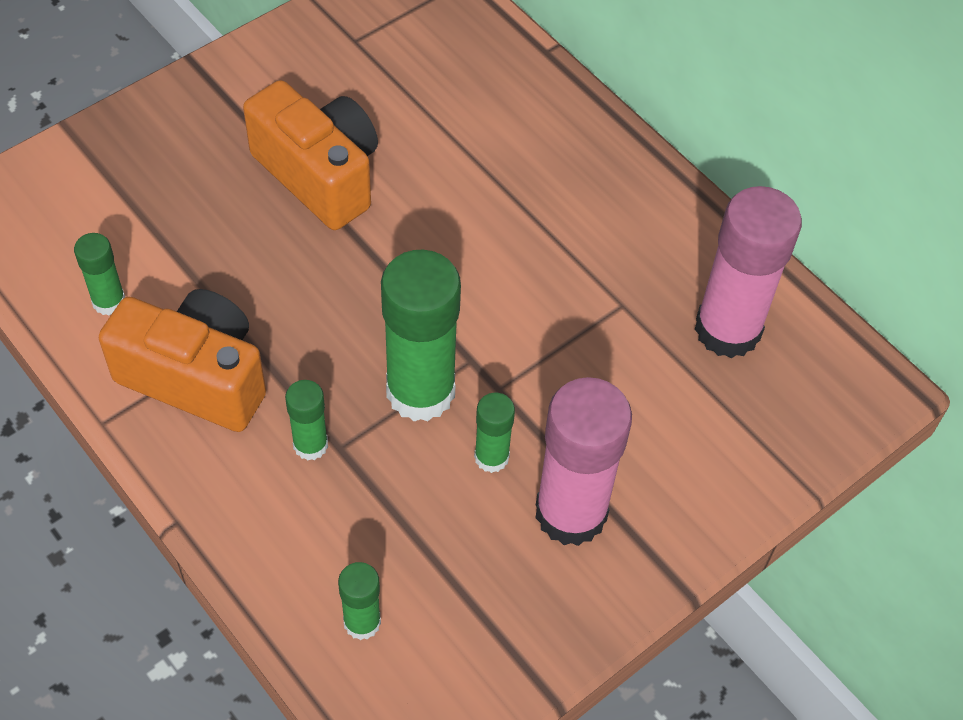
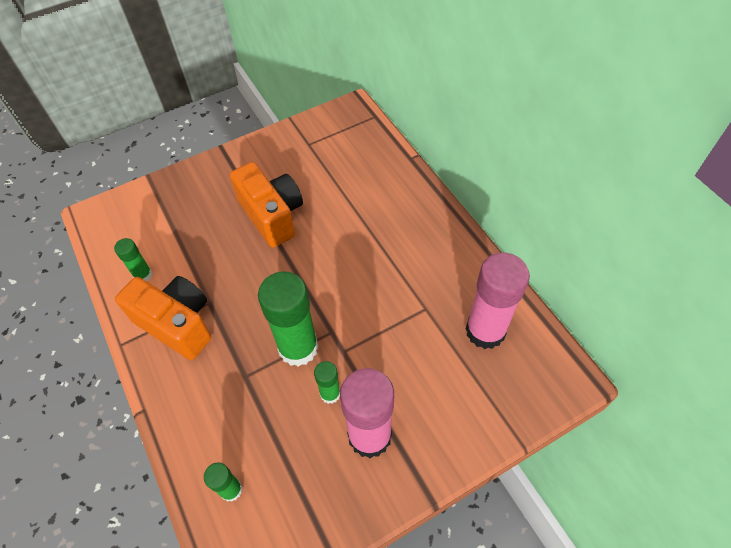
camera: 15 degrees right, 0 degrees up
(310, 445) = (229, 372): green glue stick -> none

